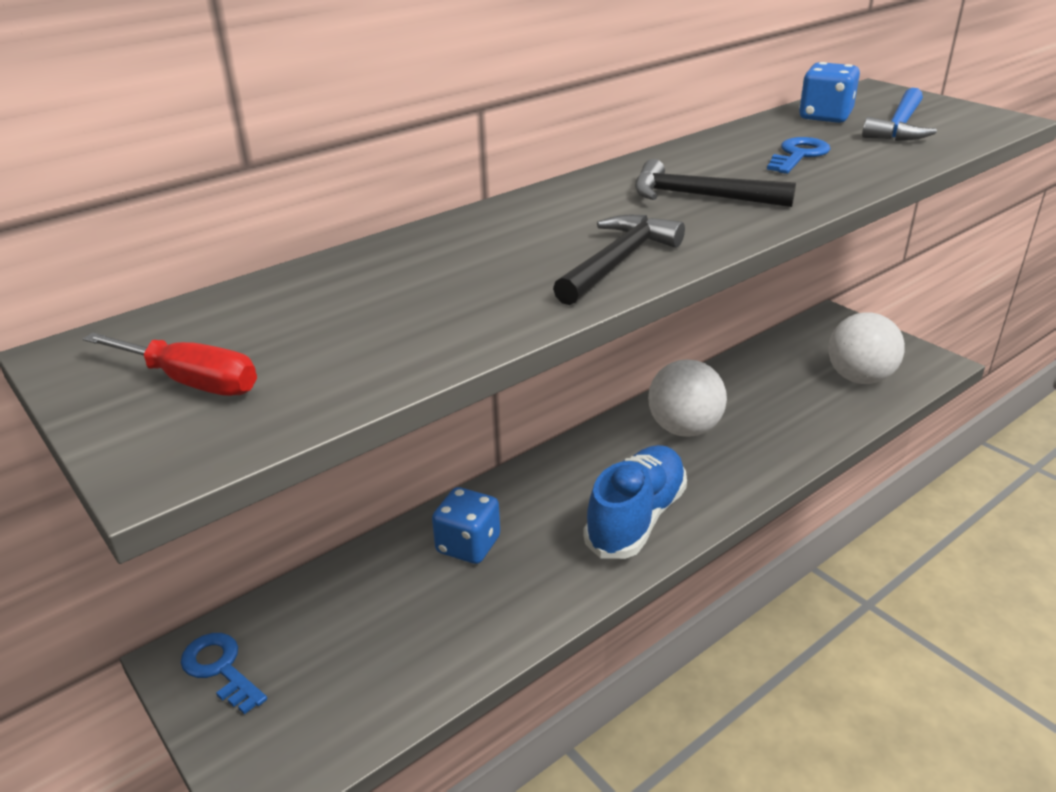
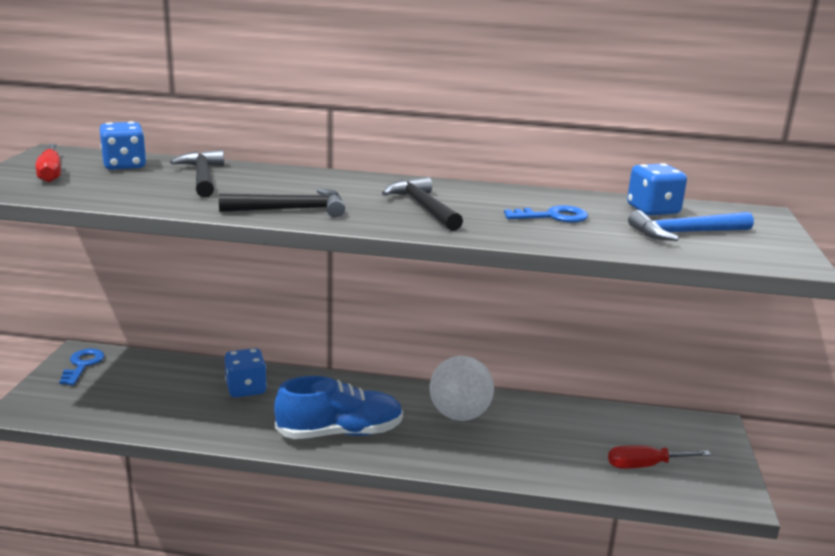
camera: 45 degrees right, 10 degrees down
(255, 314) = (124, 165): none -> blue dice
(404, 277) = (202, 177): none -> black hammer
(859, 378) = (645, 465): white ball -> red screwdriver

